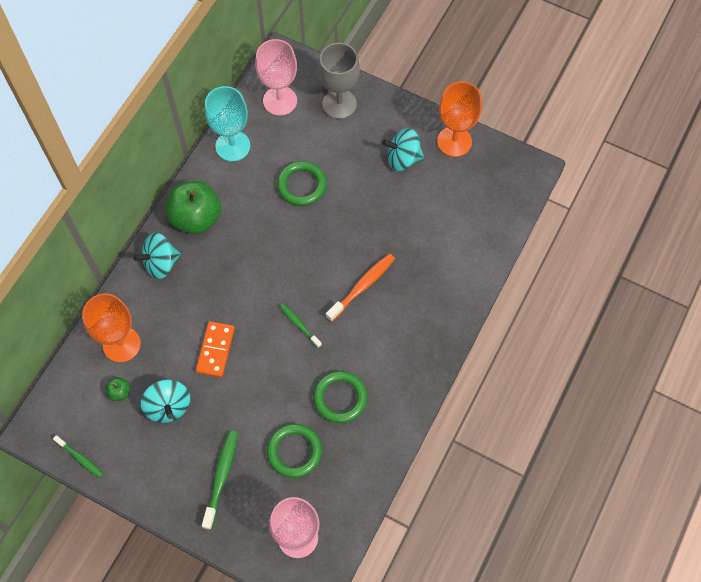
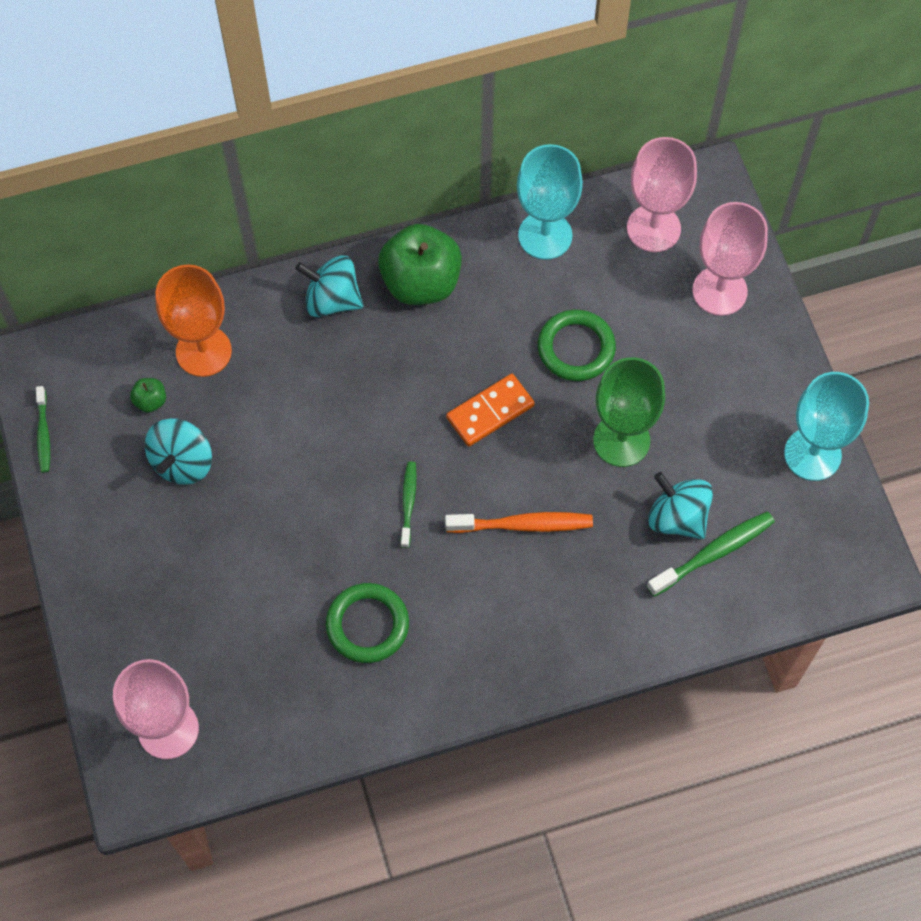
camera: 45 degrees right, 0 degrees up
(215, 350) = (291, 447): orange domino -> orange domino (490, 411)
(221, 477) = (158, 588): green toothbrush -> green toothbrush (713, 553)
(294, 451) = (259, 635): green ring -> none
(339, 104) = (719, 291): grey goblet -> pink goblet
(366, 209) = (621, 440): none -> green goblet
(403, 159) = (727, 420): turquoise spinning top -> turquoise spinning top (677, 517)
(454, 141) = (812, 454): orange goblet -> turquoise goblet

